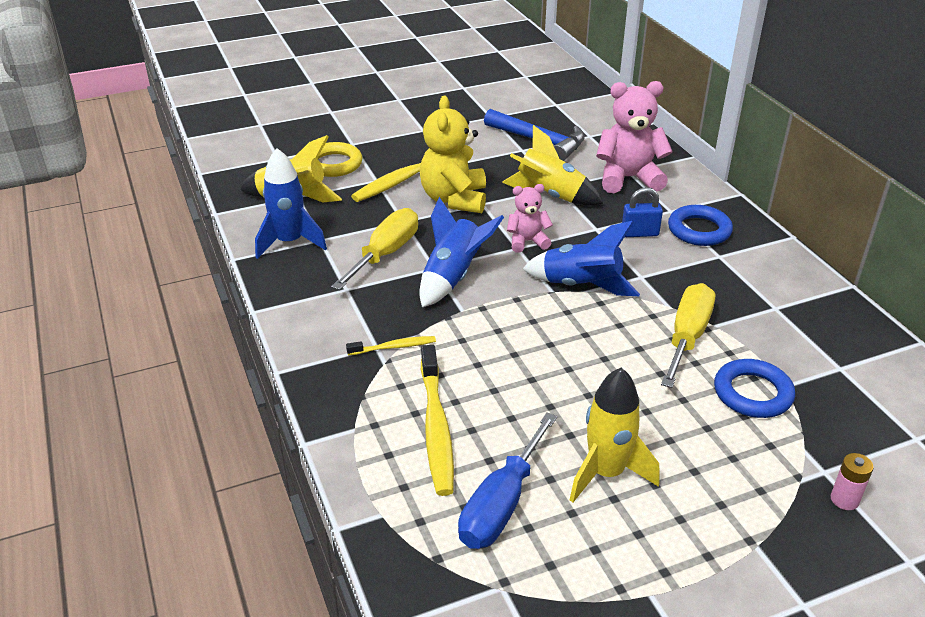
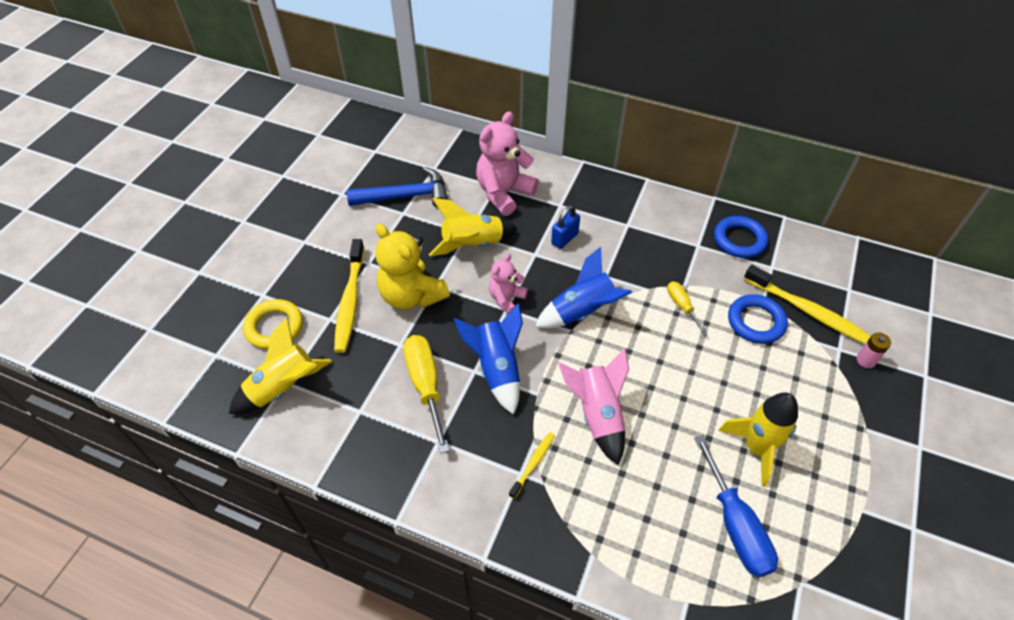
camera: 45 degrees left, 15 degrees up
(289, 242) = (339, 433): blue rocket -> none
(436, 428) = (636, 504): yellow toothbrush -> yellow toothbrush (808, 311)
(491, 354) = (597, 415): none -> pink rocket
(687, 337) = (681, 306): yellow screwdriver -> yellow screwdriver, size x0.55
(699, 230) = (594, 211): blue ring -> blue ring (739, 240)

